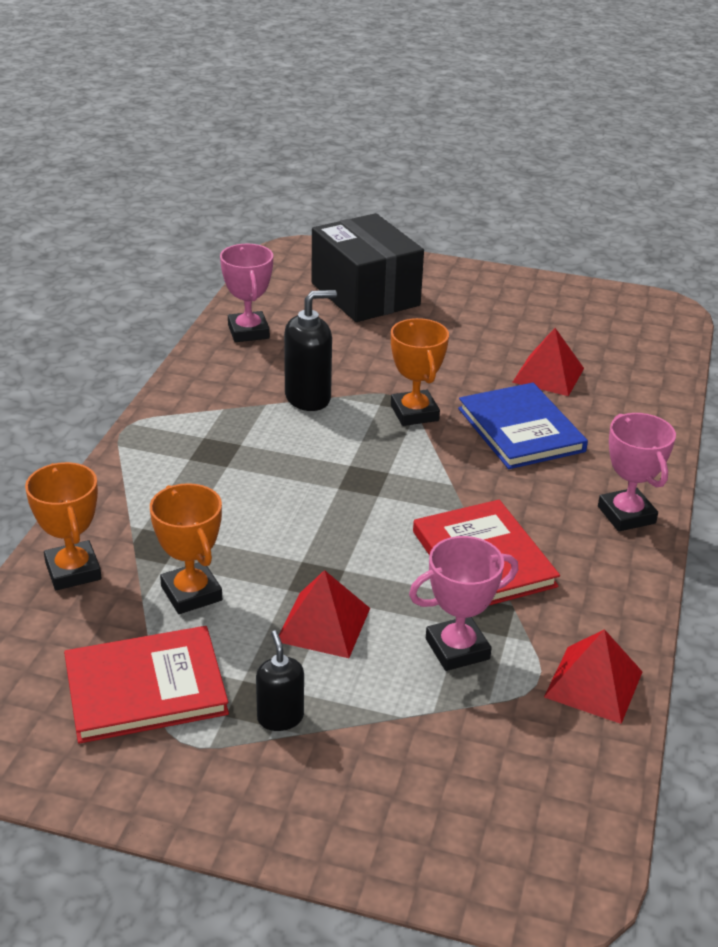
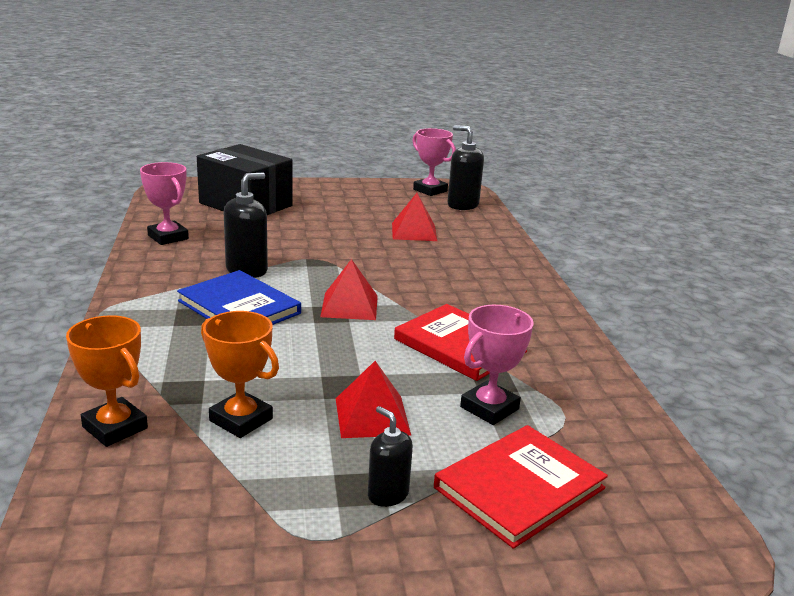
camera: 25 degrees left, 10 degrees down
(145, 688) = (248, 504): red book -> red book (519, 488)
(414, 413) = (337, 267): orange trophy -> none
(521, 430) = (421, 264): blue book -> blue book (239, 307)
(593, 684) = (604, 407): red pyramid -> red pyramid (349, 306)
(626, 515) = (533, 300): pink trophy -> pink trophy (430, 190)
(647, 340) = (462, 205): none -> black soap dispenser

